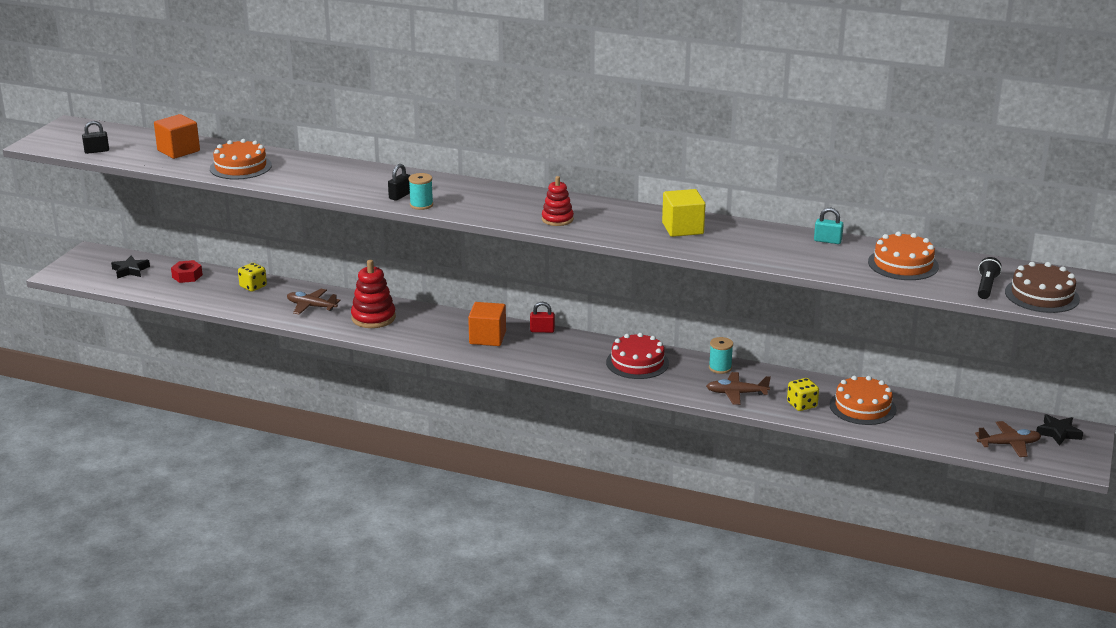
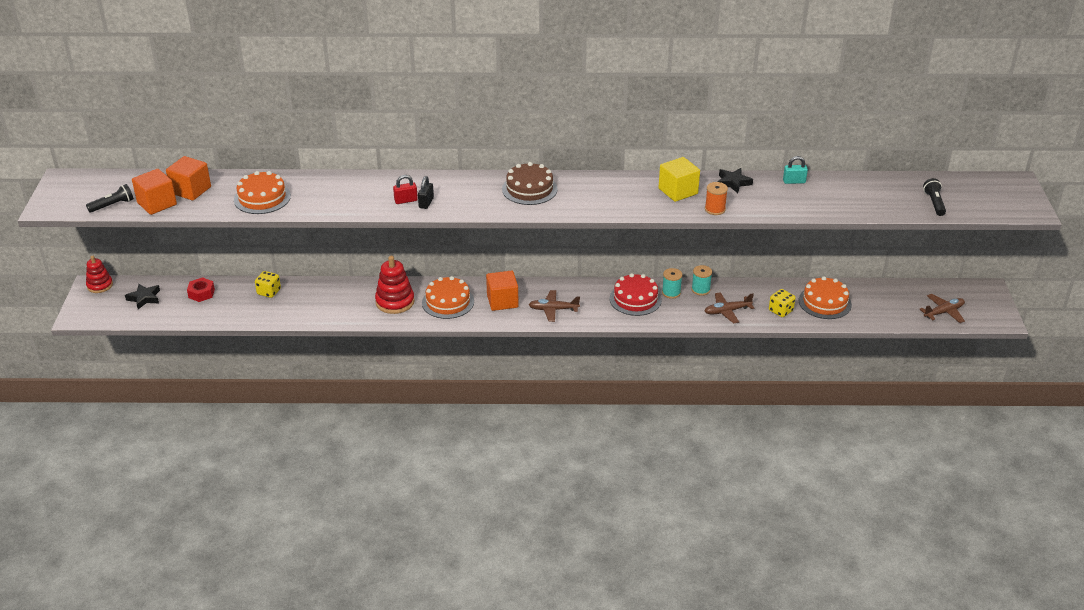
camera: 20 degrees left, 10 degrees up
(97, 151) = (113, 205): black padlock -> black flashlight
(138, 156) = (157, 204): none -> orange cube
(311, 306) = (334, 302): brown plane -> brown plane (553, 309)
(421, 205) = (451, 209): turquoise spool -> turquoise spool (671, 293)
(542, 330) = (542, 284): red padlock -> red padlock (406, 200)
(557, 219) = (573, 202): red stacking toy -> red stacking toy (100, 285)
(711, 250) = (715, 209): none -> orange spool
(903, 264) = (862, 193): orange cake -> orange cake (448, 302)
(1042, 295) = (976, 203): brown cake -> brown cake (529, 189)
(1058, 433) = (970, 294): black star -> black star (733, 183)

